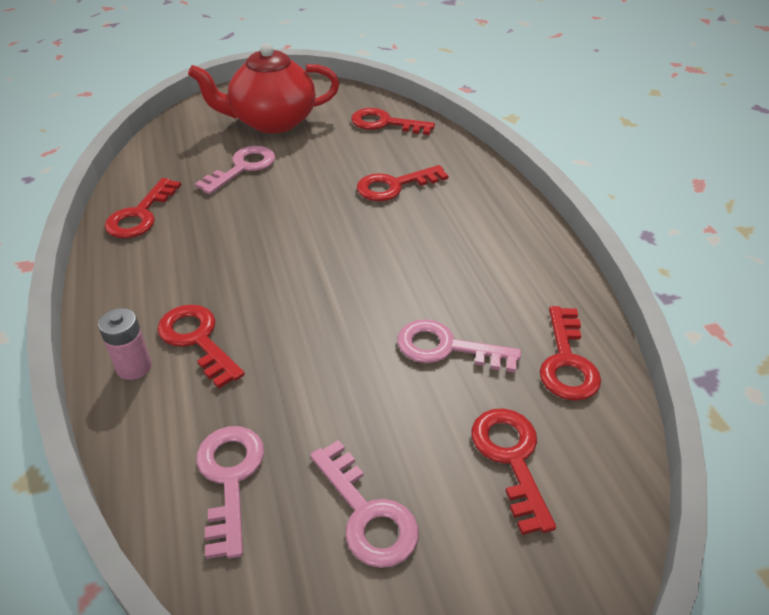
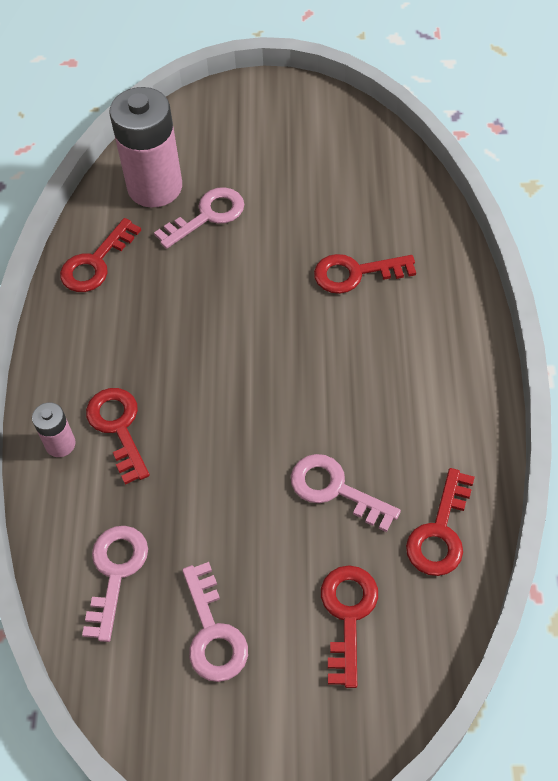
camera: 20 degrees right, 15 degrees up
(186, 156) = (155, 187): none -> pink battery
(272, 121) = (255, 149): red teapot -> none
(385, 123) = (377, 175): red key -> none

